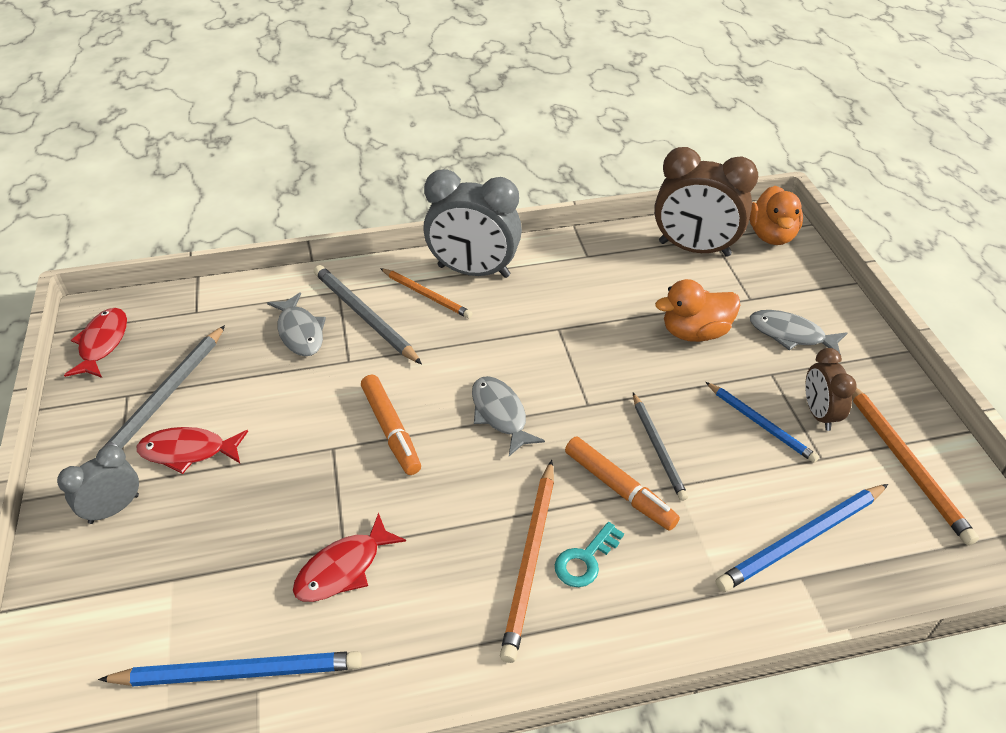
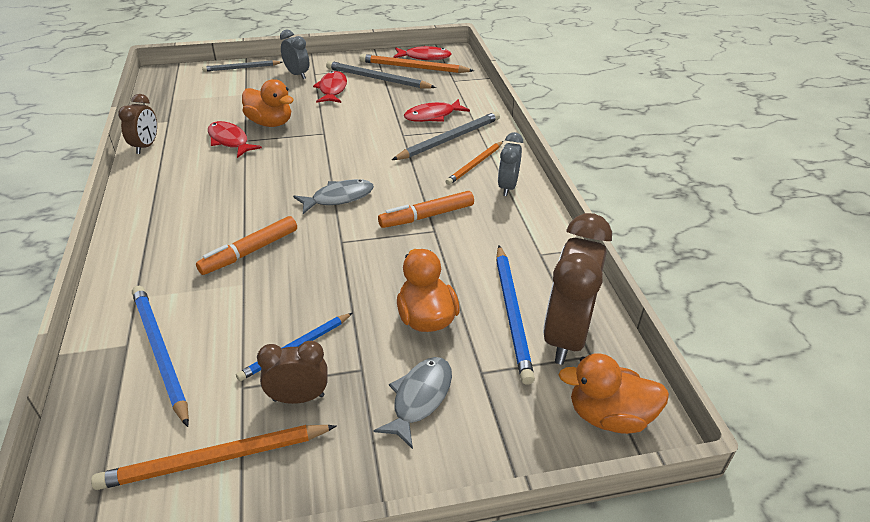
camera: 90 degrees right, 5 degrees down
(239, 672) = (180, 115): blue pencil -> blue pencil (512, 313)
(291, 521) = (270, 123): none -> orange duck
(300, 332) = (432, 116): grey fish -> red fish
(349, 700) = (146, 146): none -> brown clock
(391, 430) = (334, 153): orange marker -> orange marker (427, 216)
(473, 271) = (507, 187): grey clock -> grey clock, size x0.55
(530, 560) = (205, 207): orange pencil -> orange pencil (413, 67)
(585, 560) = (194, 231): turquoise key -> none
(658, 448) = (284, 277): grey pencil -> grey pencil (241, 68)

